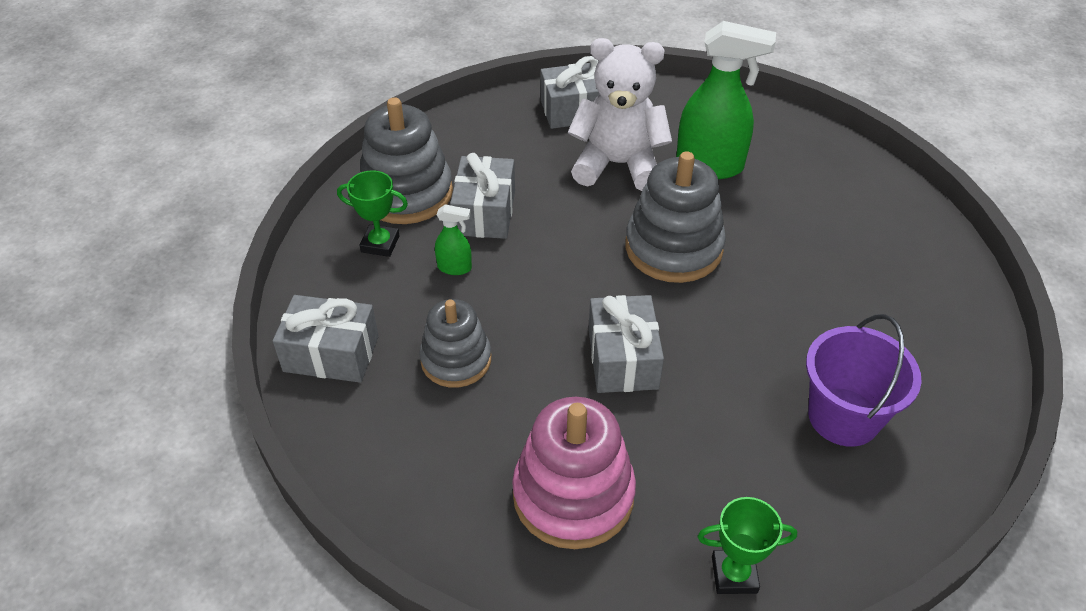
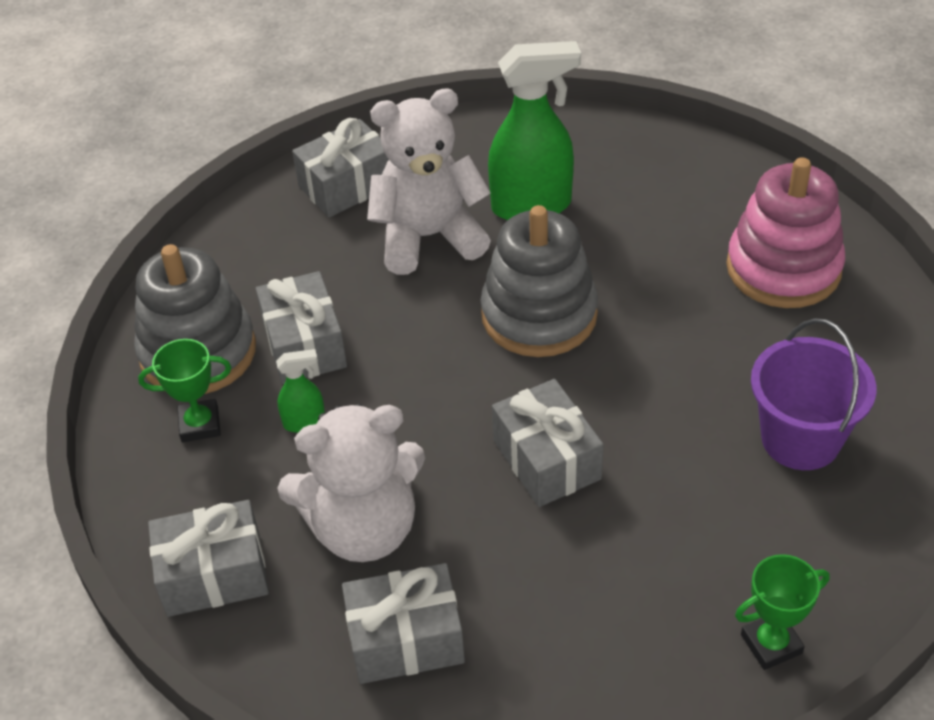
camera: 20 degrees left, 0 degrees up
(442, 454) = (405, 639): none -> grey gift
(456, 360) = (363, 528): grey stacking toy -> white teddy bear
(573, 495) = (569, 627): pink stacking toy -> pink stacking toy (783, 268)

